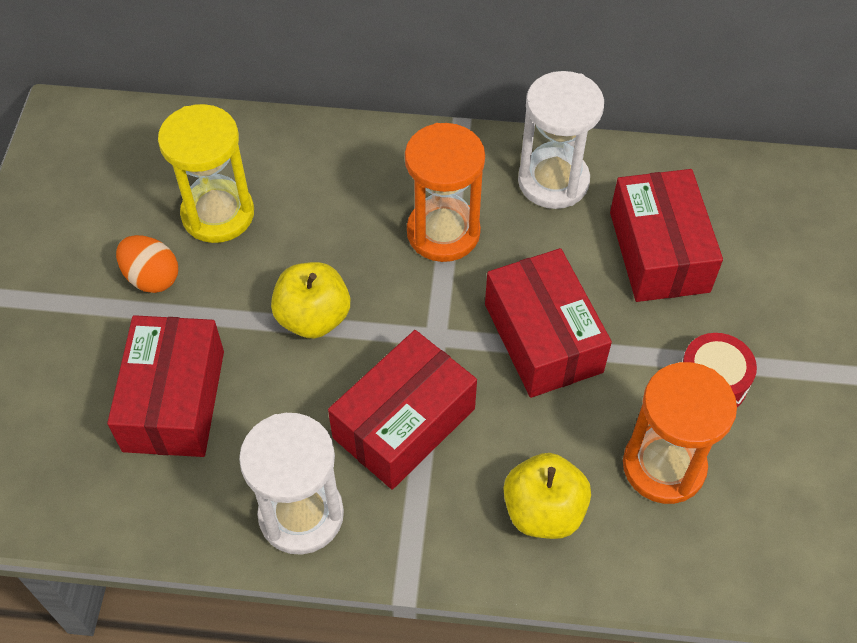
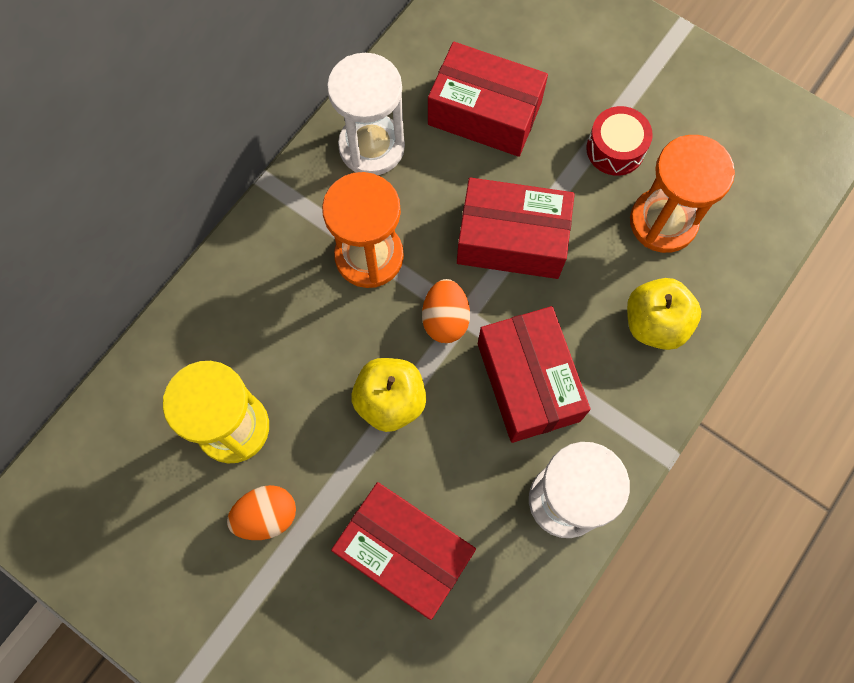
camera: 60 degrees left, 15 degrees up
(422, 322) = (445, 319): none -> orange egg

